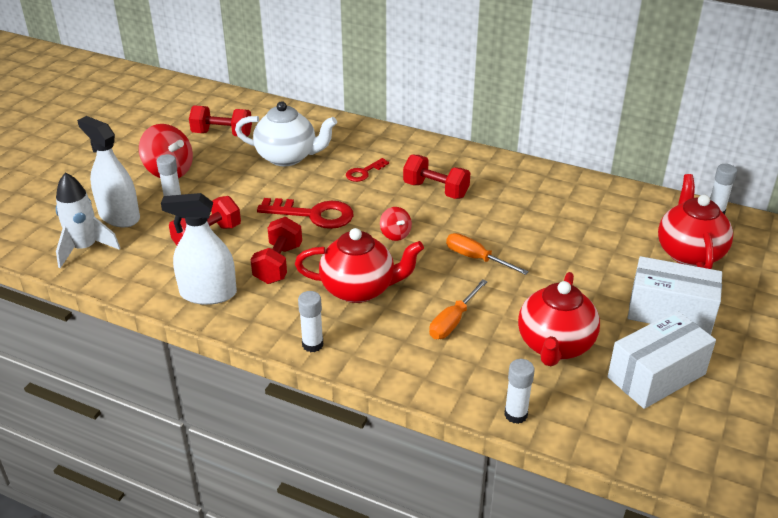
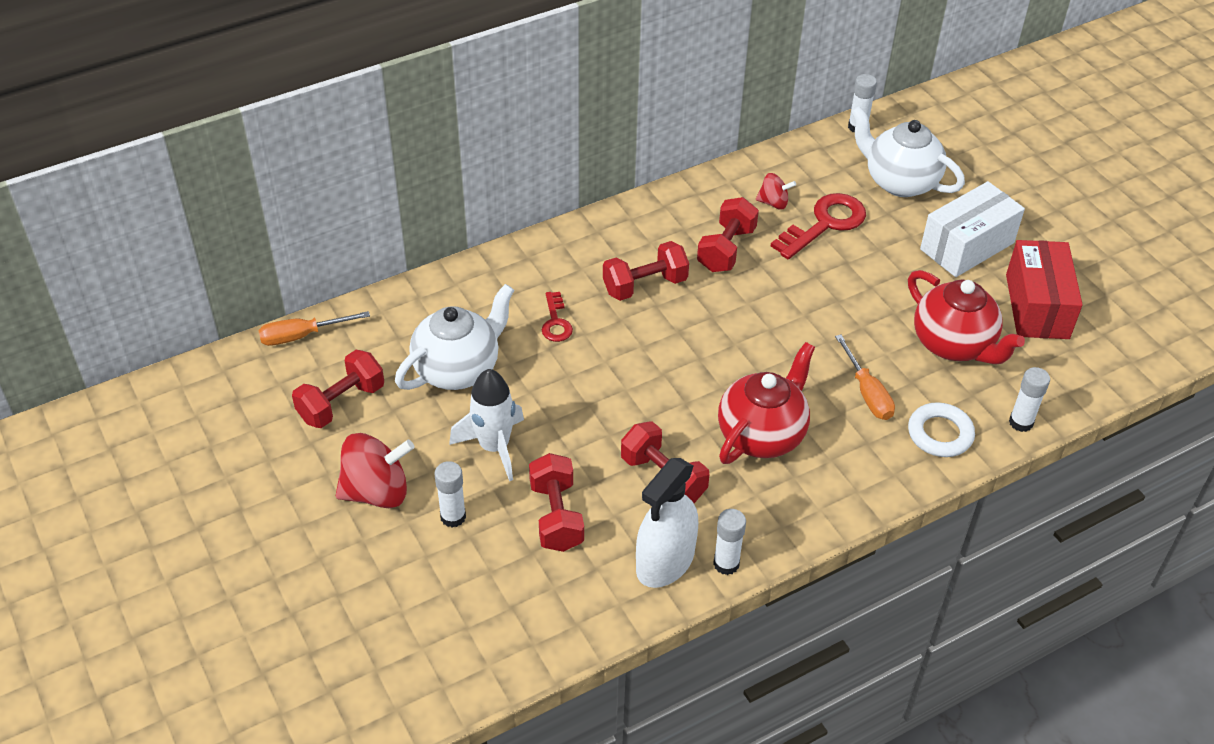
camera: 55 degrees left, 10 degrees up
(85, 248) = (473, 643): white rocket -> white rocket (494, 447)
(119, 216) = (433, 582): white spray bottle -> none
(312, 344) = (820, 515): white glue stick -> white glue stick (726, 564)
(313, 214) = (598, 404): red key -> red key (825, 224)
(395, 234) = (694, 359): red spinning top -> red spinning top (773, 203)
(453, 374) = (940, 434): none -> white ring
(476, 258) = (787, 322): orange screwdriver -> orange screwdriver (302, 336)
(510, 207) = (726, 249): none -> red dumbbell
(656, 376) = (1037, 306): white box -> red box
(689, 253) = (899, 182): red teapot -> white teapot

